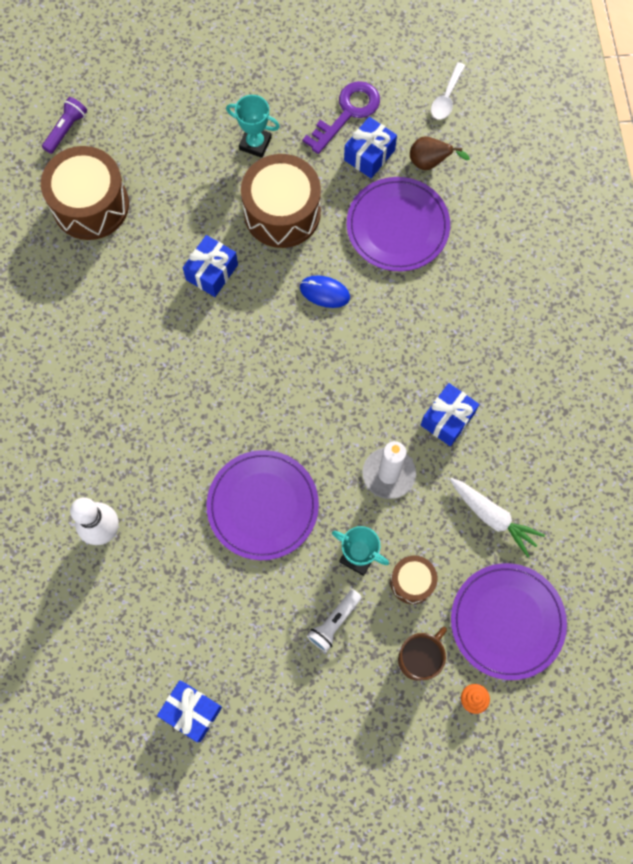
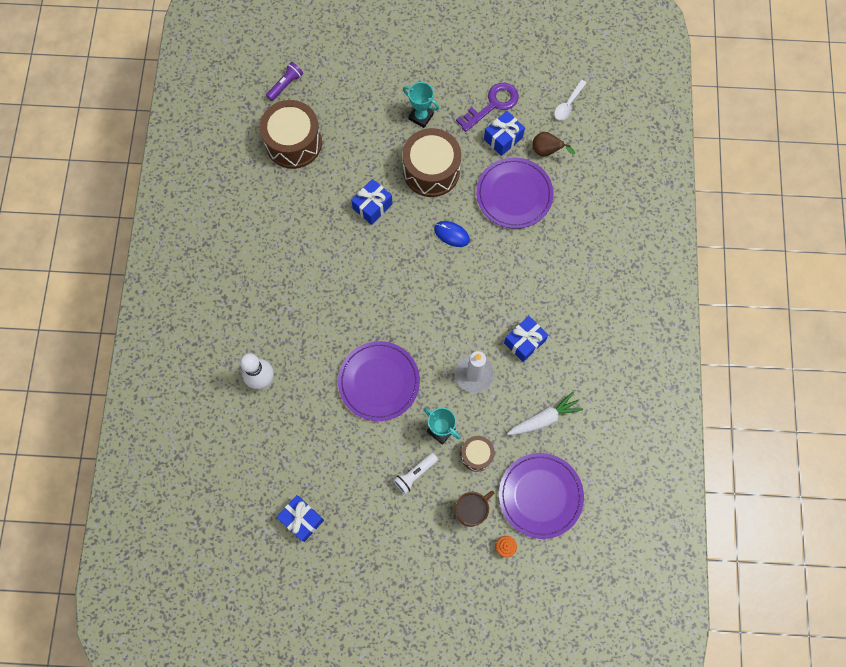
camera: 10 degrees right, 0 degrees up
(492, 517) = (544, 418): white carrot -> white carrot turned 75 degrees counterclockwise

